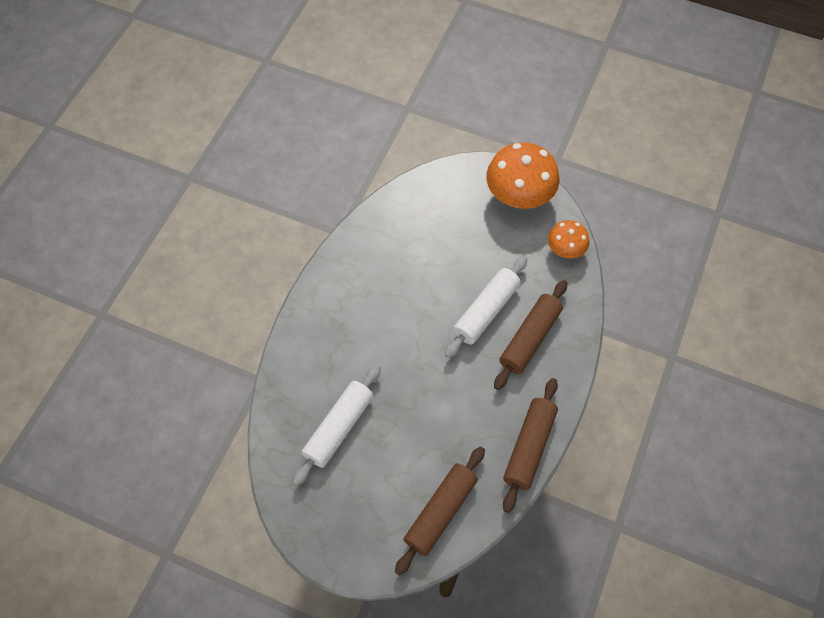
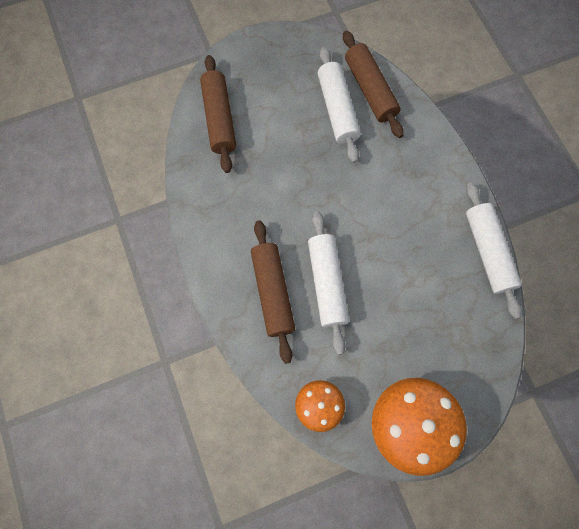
camera: 135 degrees right, 10 degrees up
(357, 236) = (487, 252): none -> white rolling pin
(529, 447) = (199, 210): brown rolling pin -> brown rolling pin (370, 90)

